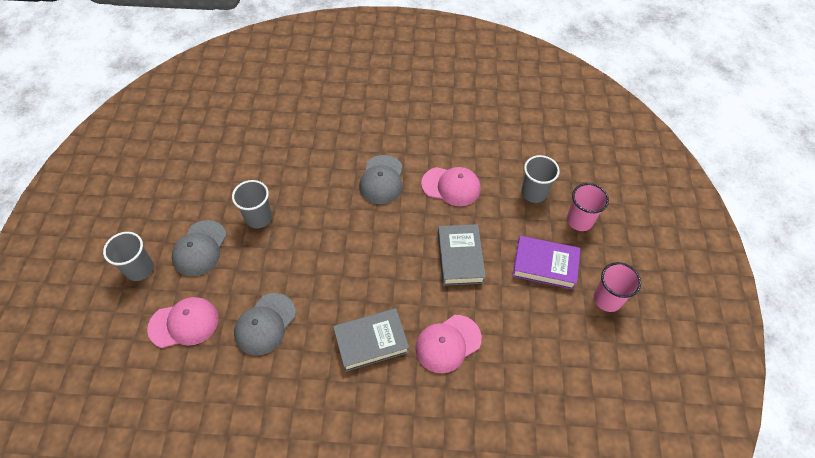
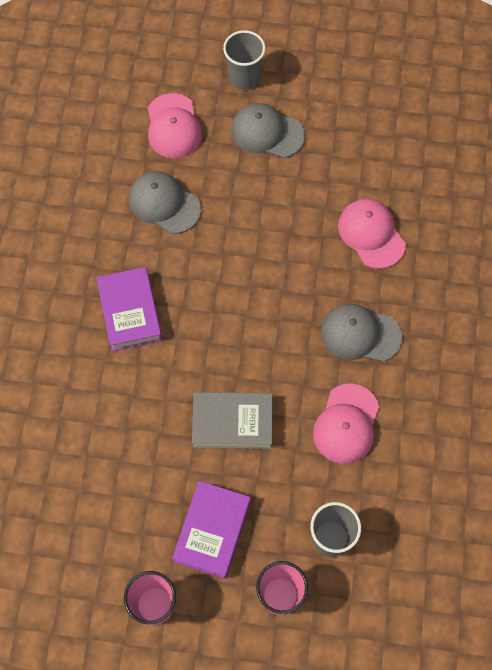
camera: 95 degrees right, 10 degrees up
(258, 218) = (306, 190): grey cup -> none
(371, 342) = (130, 312): grey book -> purple book
(448, 343) = (117, 395): pink cap -> pink cap (371, 234)

